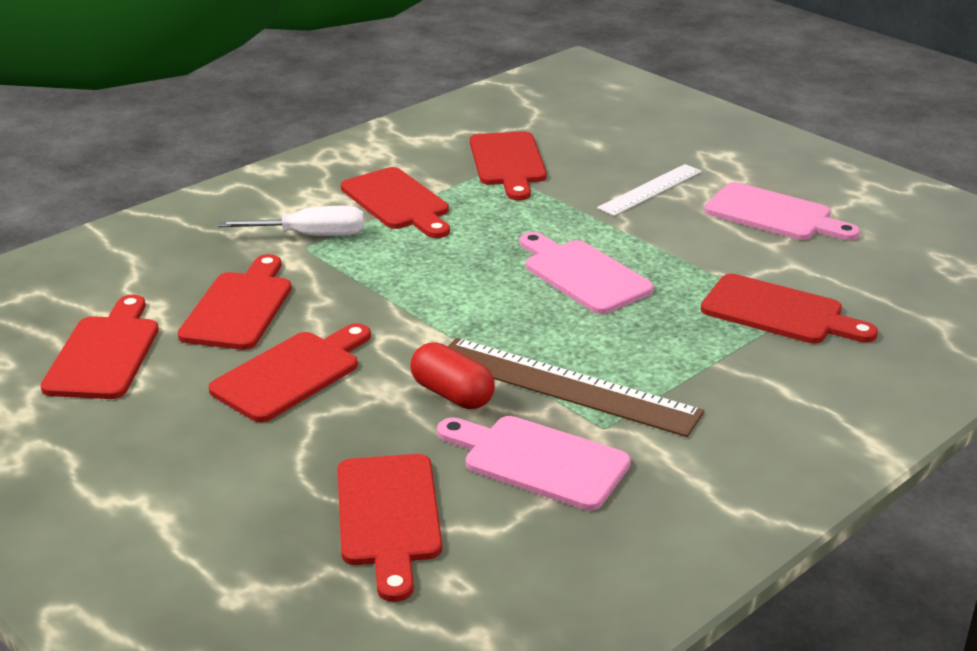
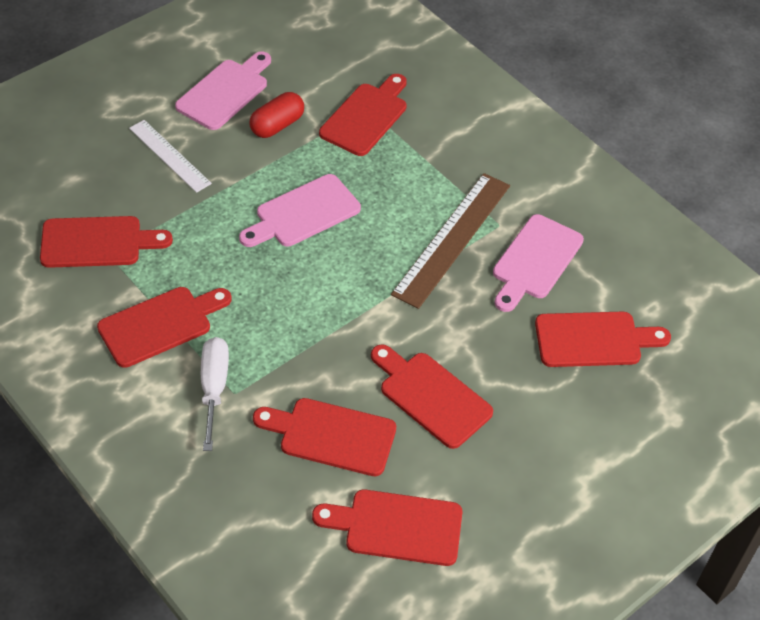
camera: 90 degrees left, 20 degrees up
(452, 394) = (460, 301): red capsule -> red capsule (277, 125)

